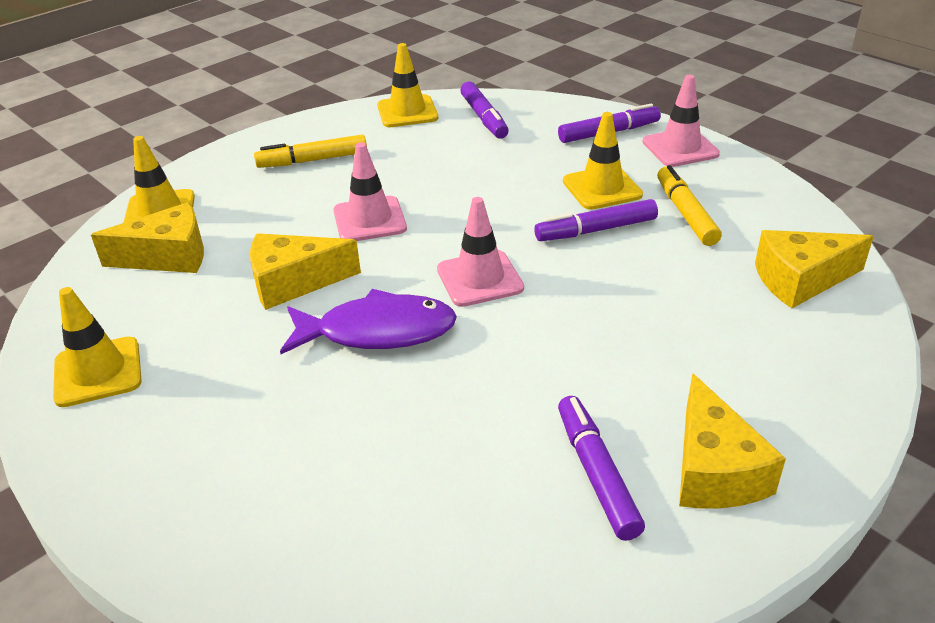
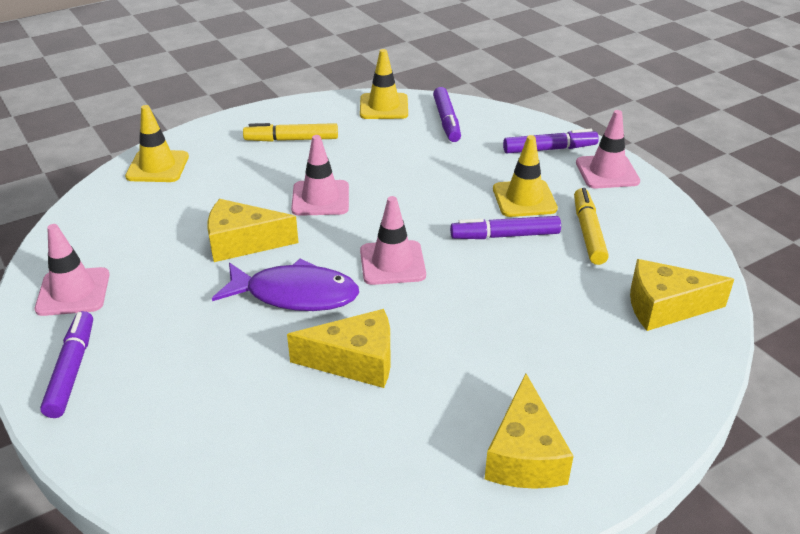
camera: 10 degrees right, 0 degrees up
(98, 372) = (73, 292): yellow traffic cone -> pink traffic cone
(168, 256) = (153, 206): yellow cheese -> yellow cheese (355, 361)
(596, 473) = (427, 441): purple marker -> purple marker (71, 370)

